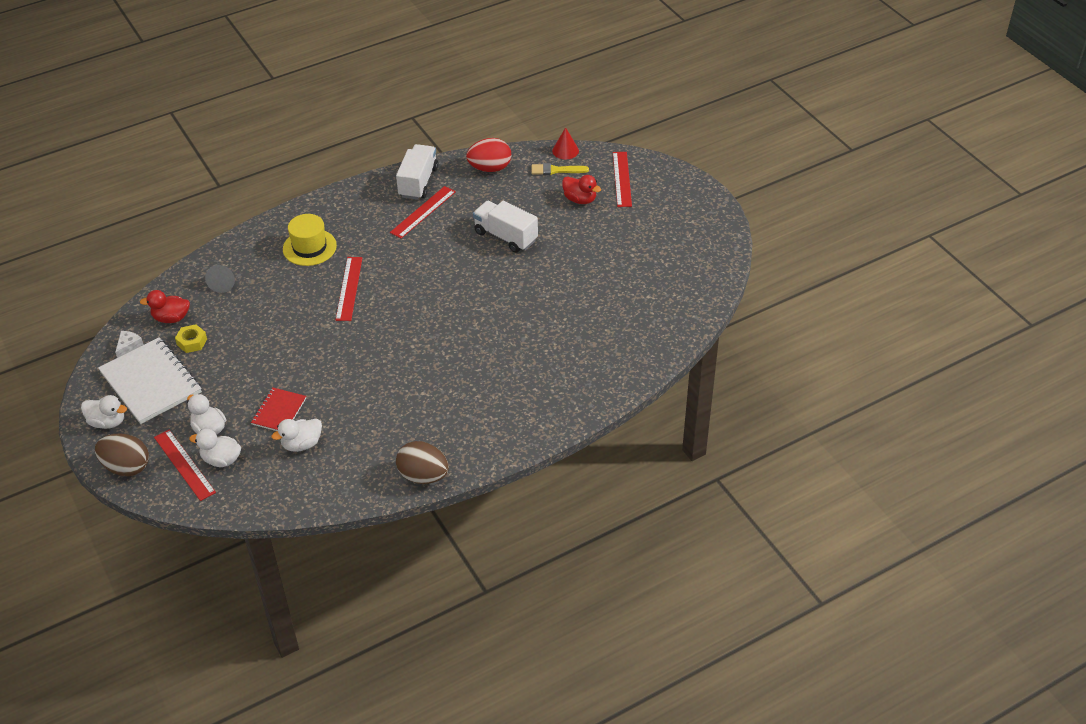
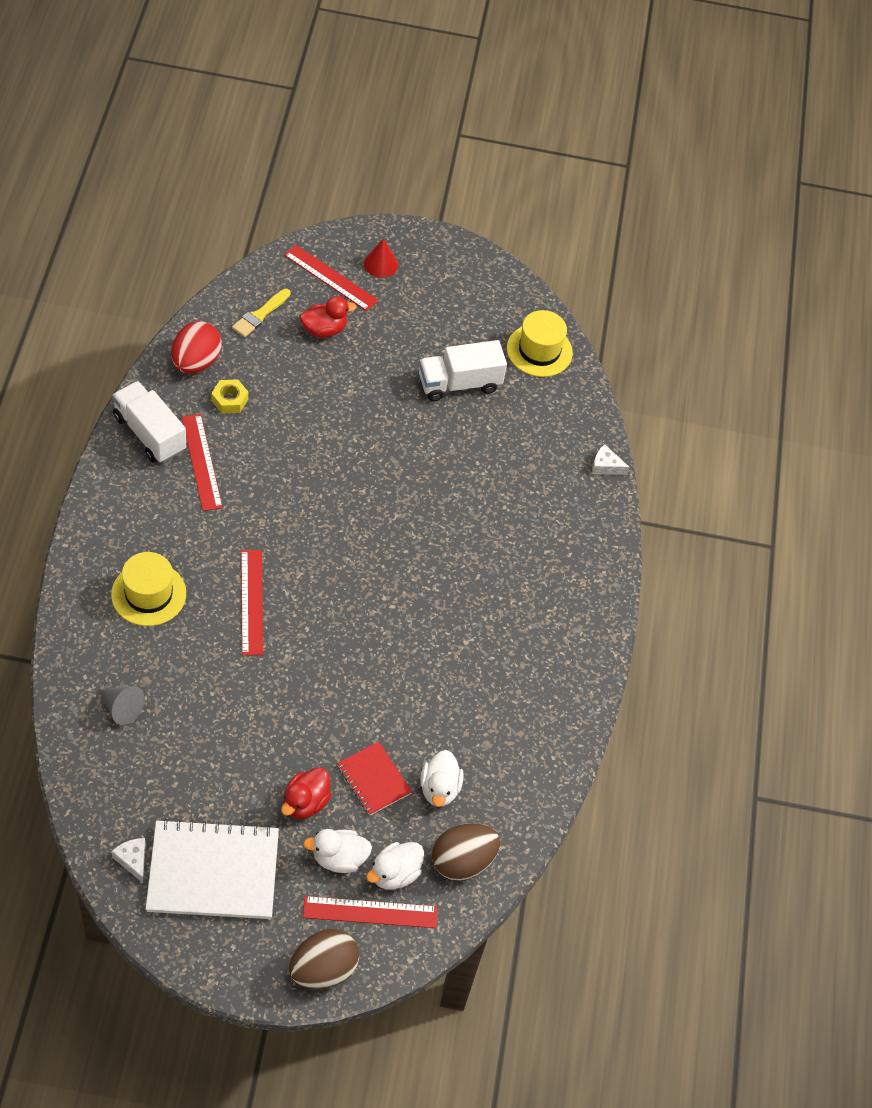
camera: 60 degrees left, 10 degrees up
(107, 422) = (235, 949): white duck -> none
(171, 318) = (127, 791): red duck -> red duck (305, 802)
(192, 342) = (187, 794): yellow nut -> yellow nut (229, 400)
(349, 288) = (252, 602): red ruler -> red ruler turned 45 degrees clockwise
(423, 476) = (575, 715): brown egg -> brown egg (462, 861)
(505, 236) = (314, 423): white truck -> white truck (459, 383)
(565, 150) = (238, 286): red cone -> red cone (380, 264)
(638, 377) = (606, 466): none -> white cheese
(689, 294) = (539, 350): none -> yellow hat

